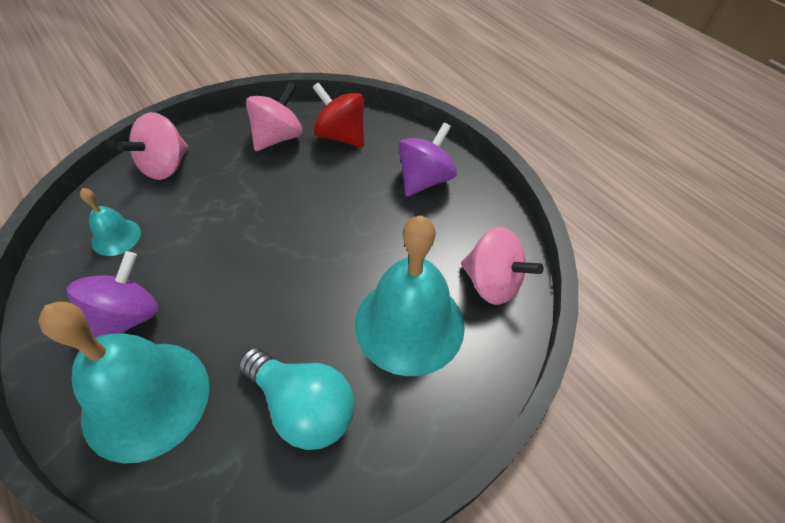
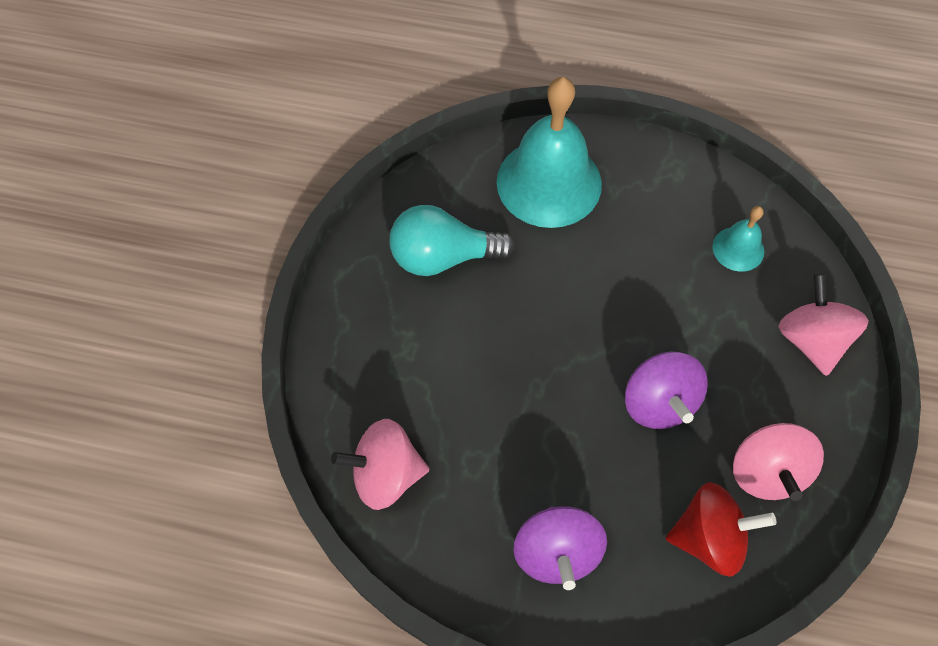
camera: 140 degrees right, 10 degrees up
(128, 317) = (634, 210): purple spinning top -> purple spinning top (659, 403)
(409, 324) = (424, 375): turquoise bell -> none

